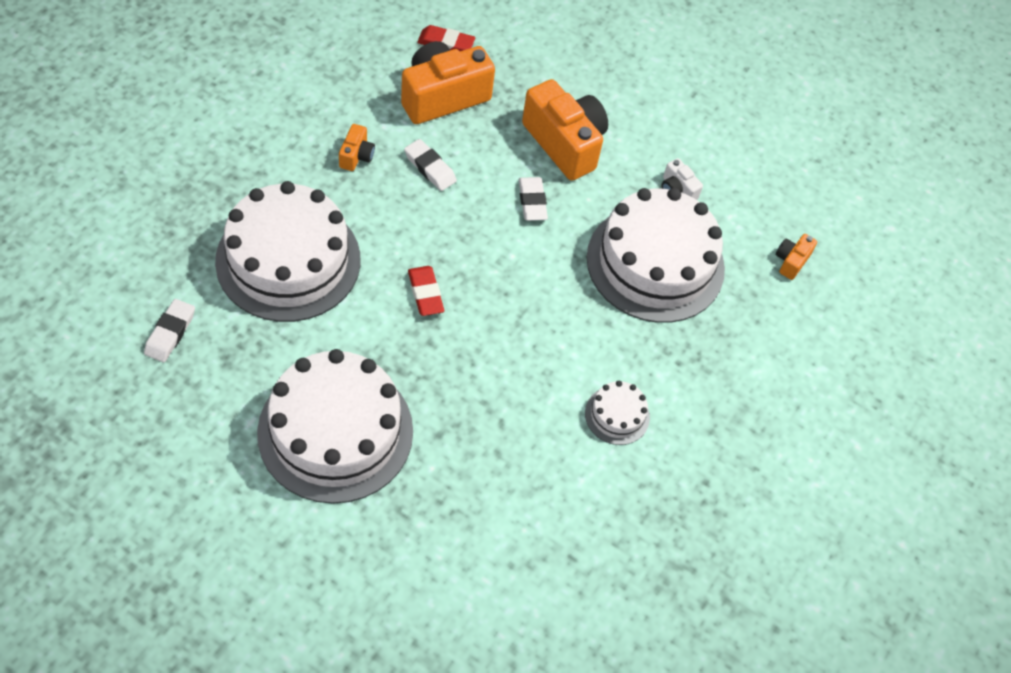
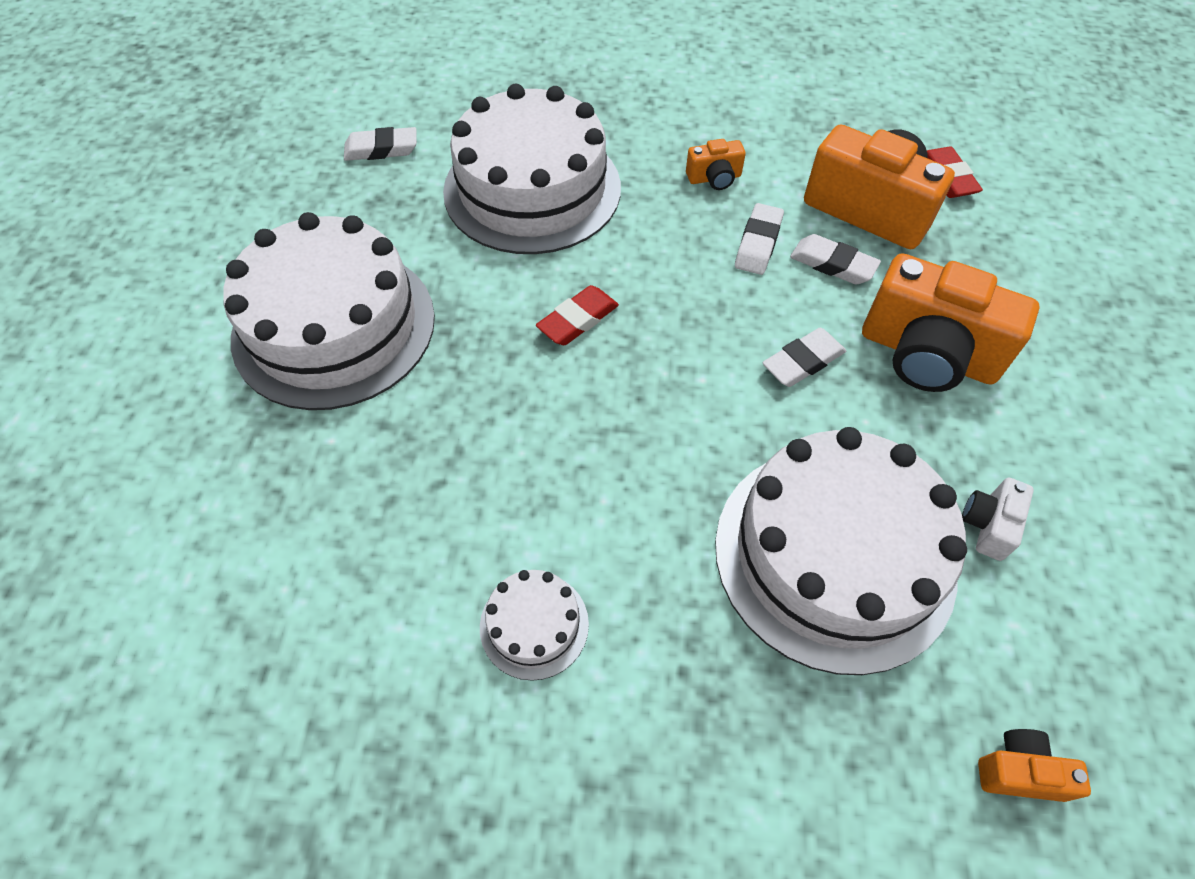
camera: 70 degrees right, 0 degrees up
(472, 143) = (832, 264): none -> white eraser
(565, 143) = (927, 354): orange camera -> orange camera turned 90 degrees clockwise

